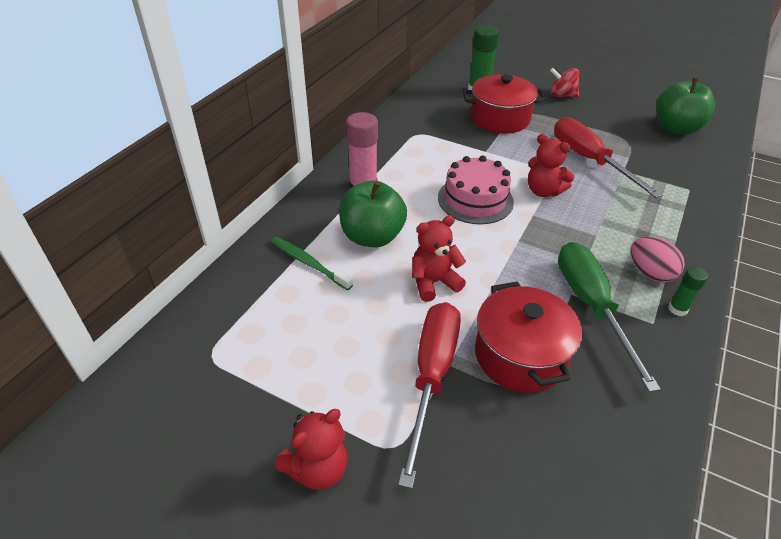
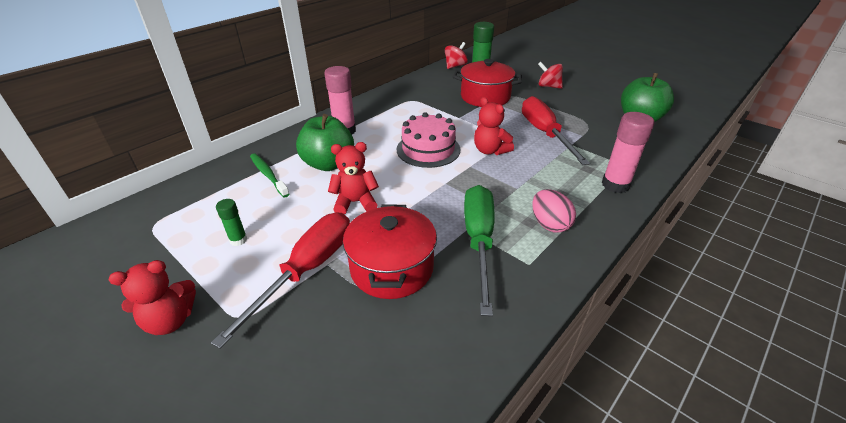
camera: 15 degrees right, 5 degrees down
(441, 78) = (455, 66): none -> red spinning top
(677, 309) = (559, 257): green glue stick -> green glue stick (238, 240)
(690, 215) = (615, 185): none -> pink glue stick

